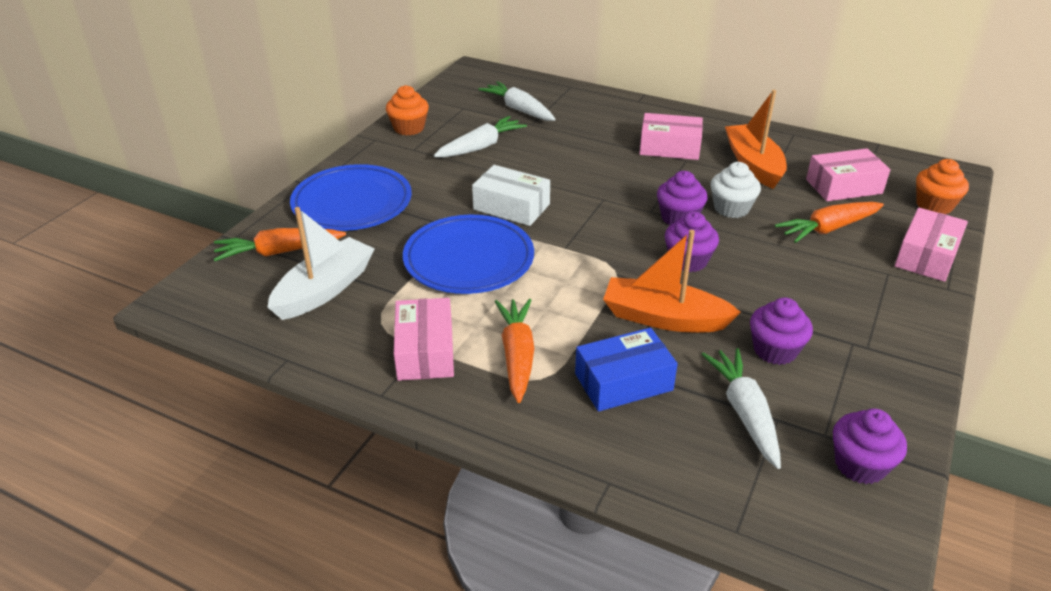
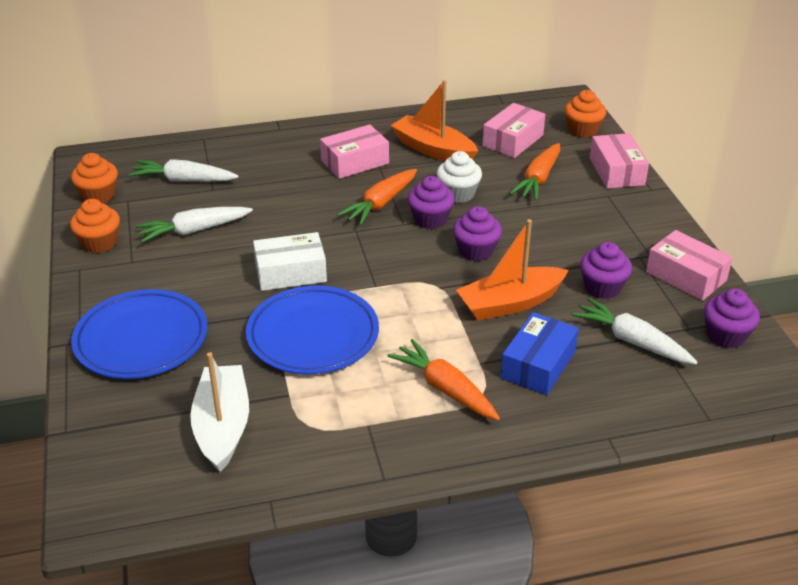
camera: 40 degrees left, 0 degrees up
(279, 252) = (132, 418): orange carrot -> orange carrot (380, 204)
(425, 351) = (374, 426): pink box -> pink box (686, 276)
(448, 97) = (98, 195): none -> orange cupcake
(481, 147) = (194, 231): white carrot -> white carrot turned 120 degrees counterclockwise

